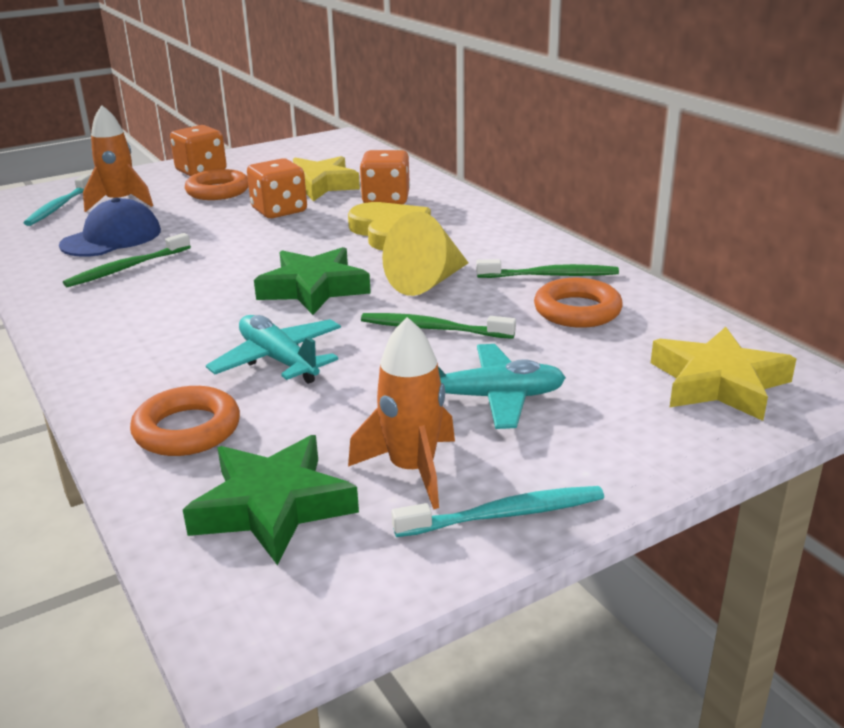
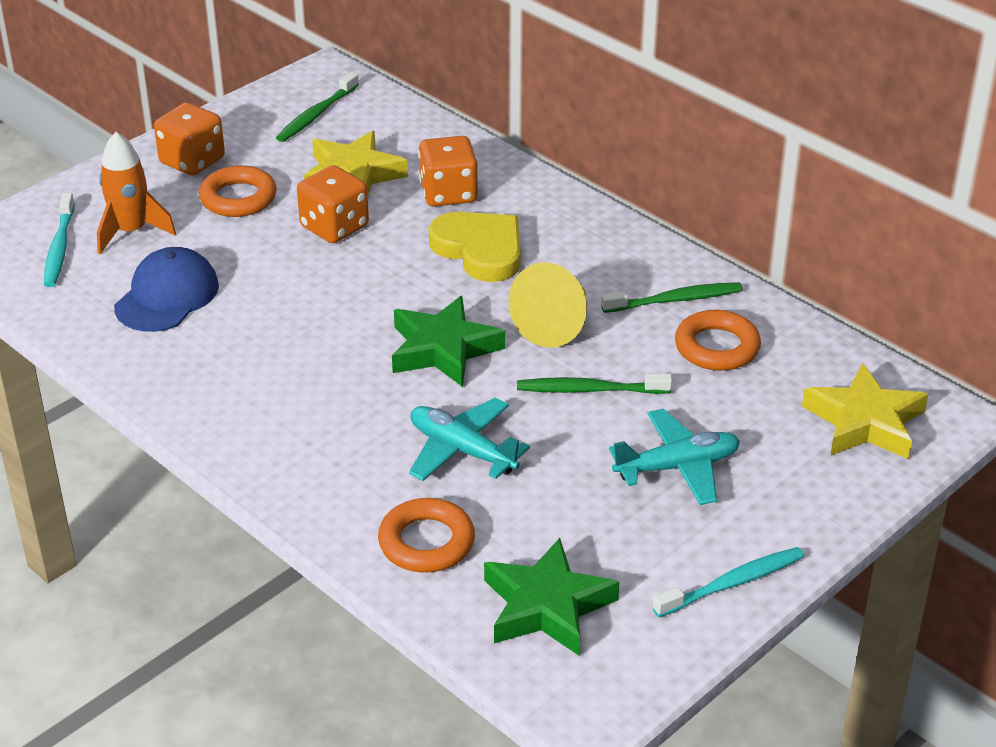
camera: 15 degrees left, 10 degrees up
(127, 268) = (221, 343): green toothbrush -> green toothbrush (317, 114)
(412, 470) = (642, 553): orange rocket -> none

